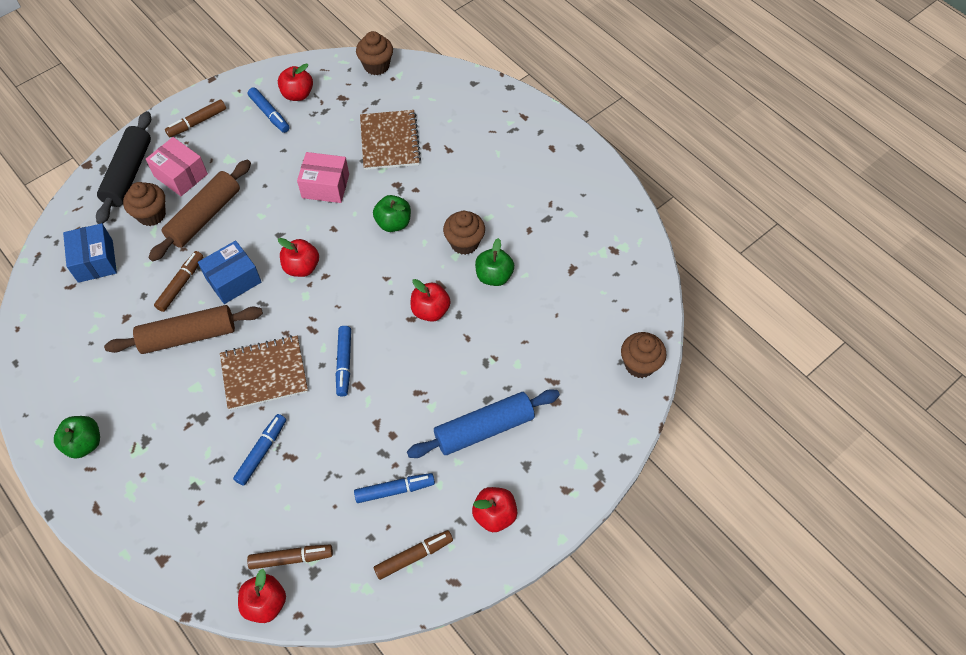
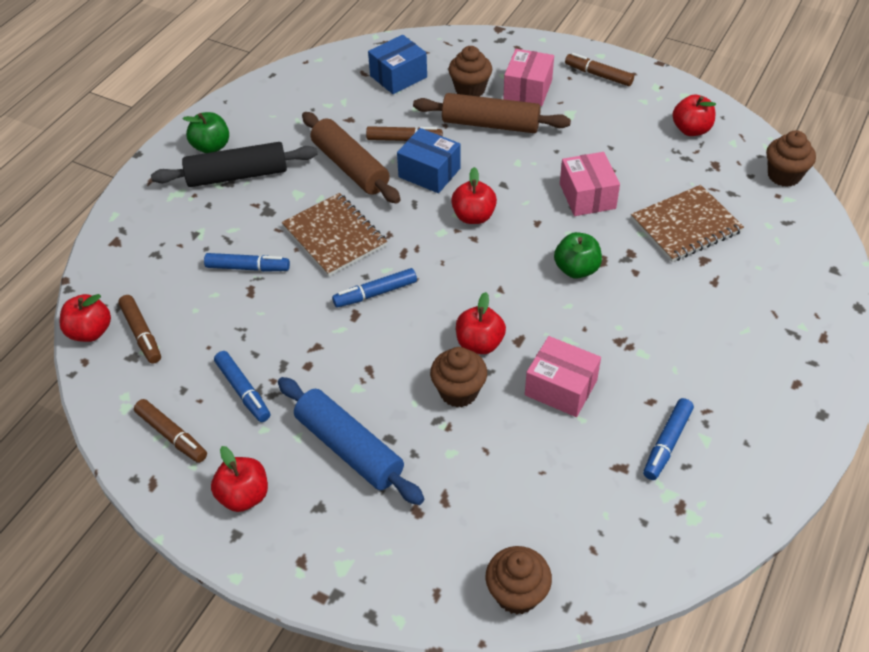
camera: 70 degrees right, 10 degrees down
(128, 174) = (506, 57): black rolling pin -> black rolling pin (237, 175)
(269, 114) = (649, 119): blue marker -> blue marker (667, 443)
(464, 243) = (590, 343): brown cupcake -> brown cupcake (458, 391)
(494, 276) = (561, 388): green apple -> pink box

